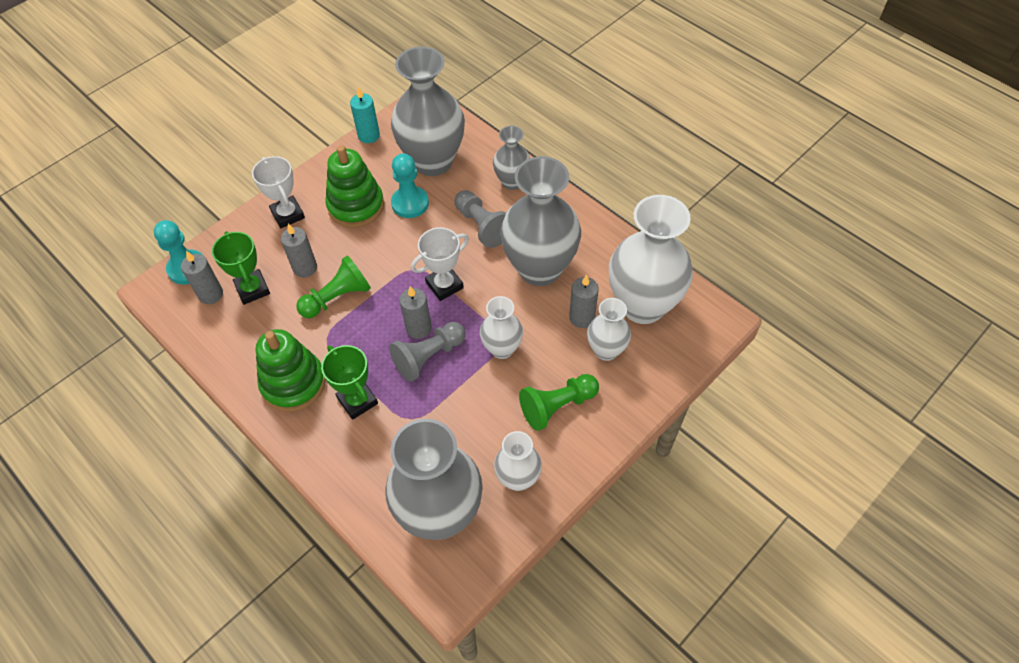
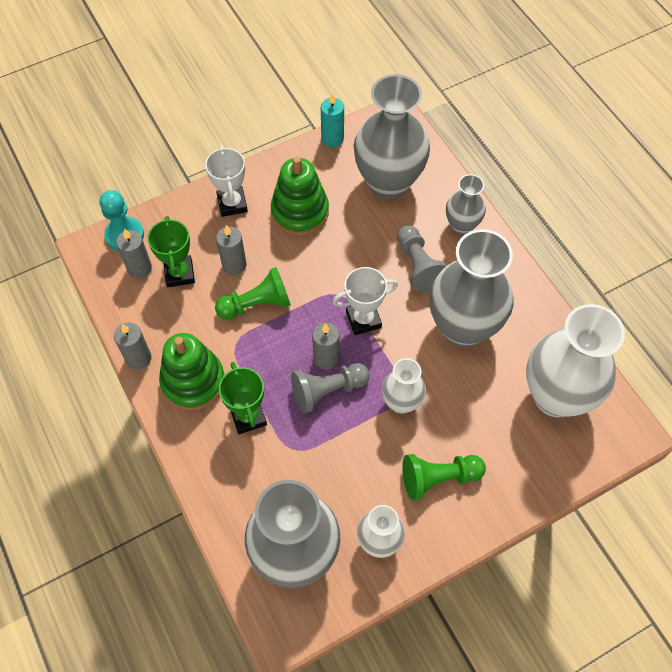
camera: 15 degrees right, 5 degrees up
(410, 203) = (353, 223): turquoise pawn -> none
(582, 318) = (490, 392): grey candle -> grey candle (138, 358)
(606, 350) = (504, 433): white vase -> none

